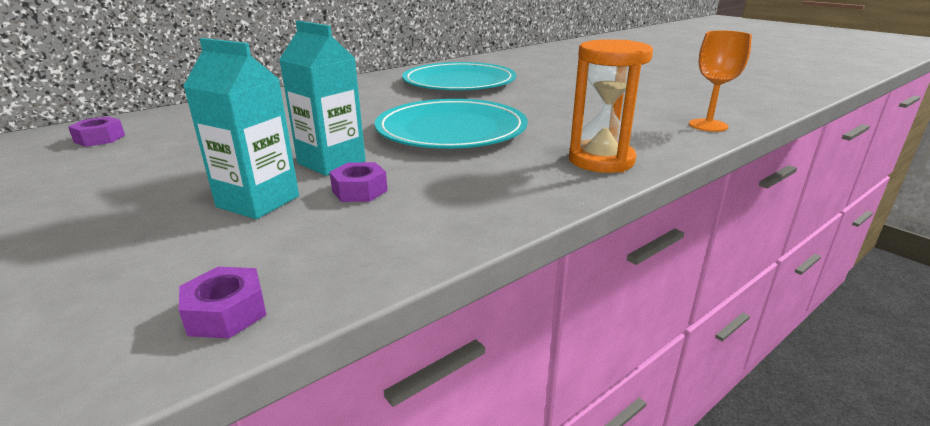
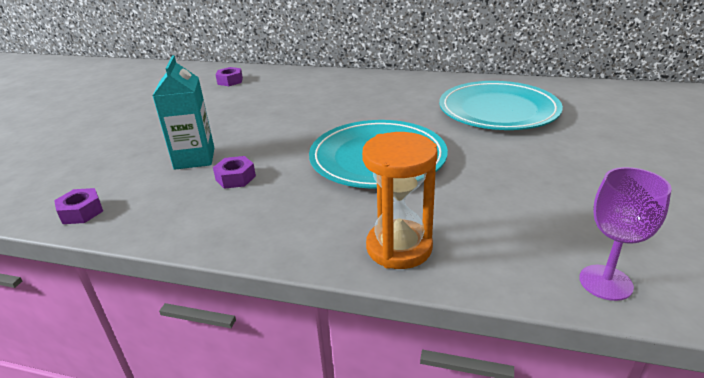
camera: 55 degrees right, 5 degrees up
(331, 162) = (267, 149): turquoise carton -> none
(708, 125) = (605, 282): orange goblet -> purple goblet

